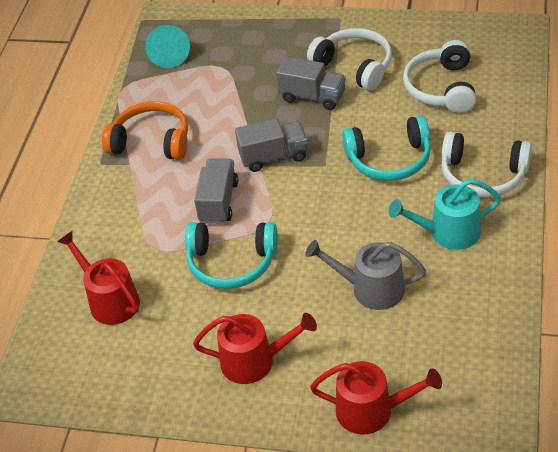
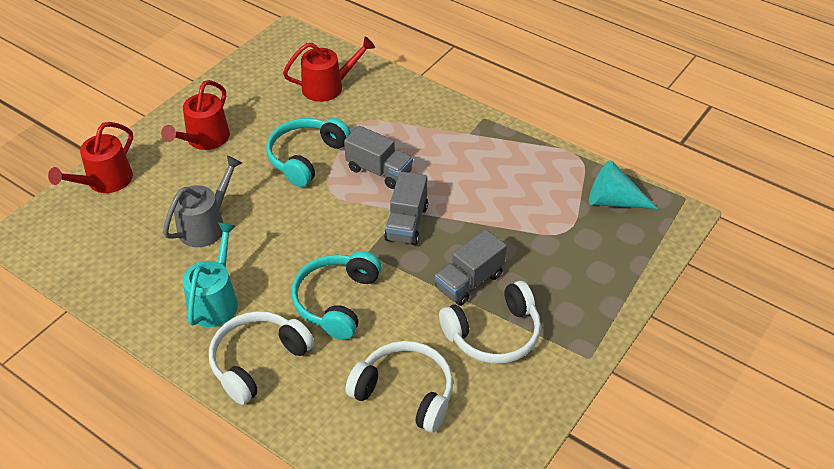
camera: 110 degrees right, 0 degrees up
(151, 141) = (488, 154): orange headphones -> none

